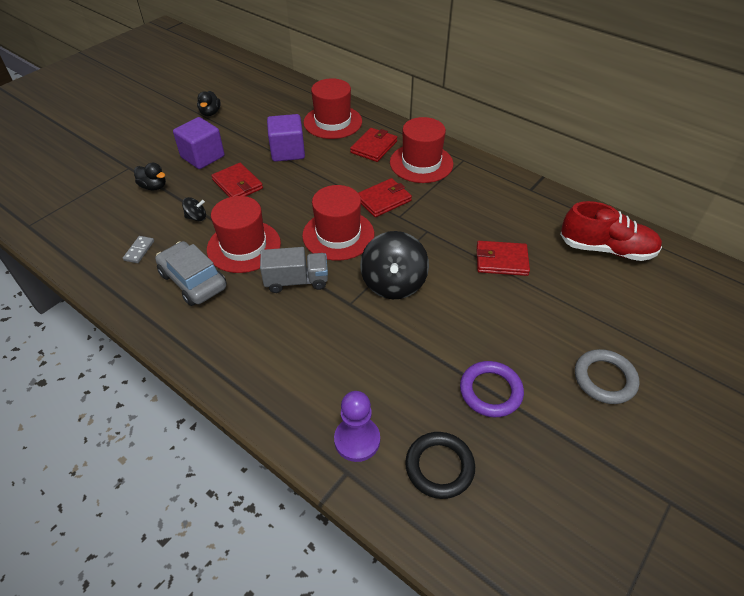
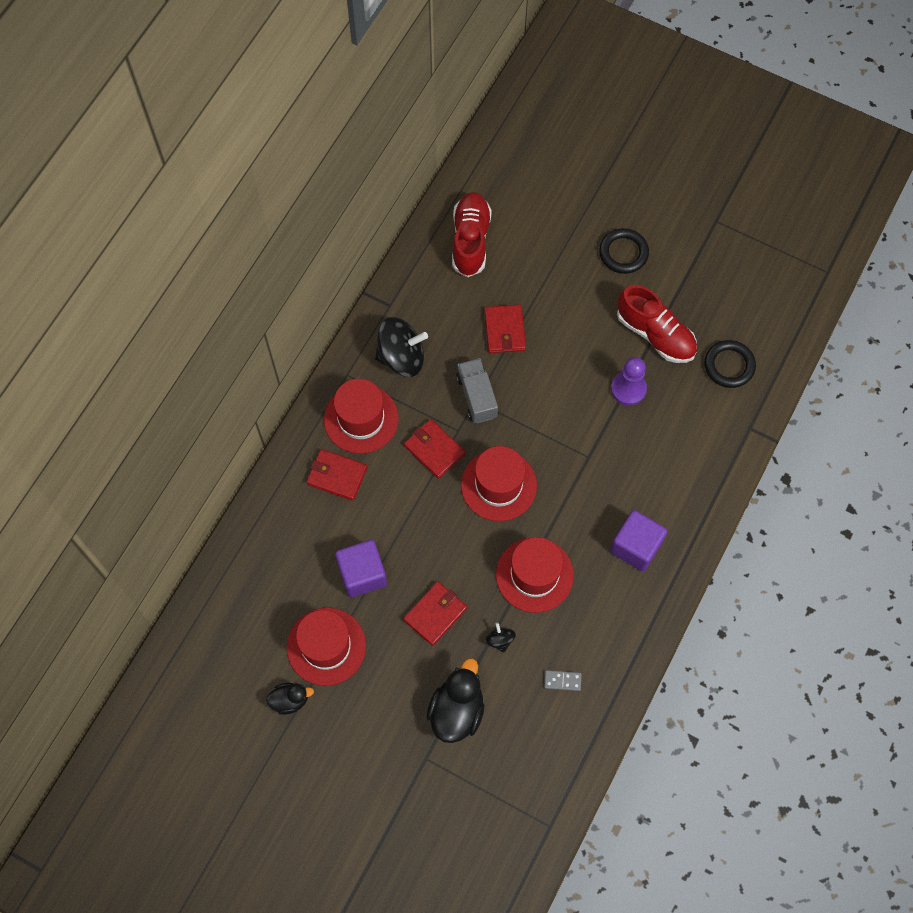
camera: 100 degrees left, 20 degrees up
(153, 186) = (456, 711): black duck -> black duck, size x1.75
(193, 281) = (592, 608): grey car -> none
(203, 157) = (389, 674): purple cube -> purple cube (636, 547)
(296, 281) = (571, 510): grey truck -> grey truck (477, 396)
(333, 122) = (289, 535): red hat -> red hat (326, 646)
(357, 440) = (722, 425): purple pawn -> purple pawn (628, 389)
(393, 283) = (555, 422): black spinning top -> black spinning top (401, 357)
(490, 391) = (655, 334): purple ring -> red shoe
(604, 379) = (623, 253): grey ring -> black ring

